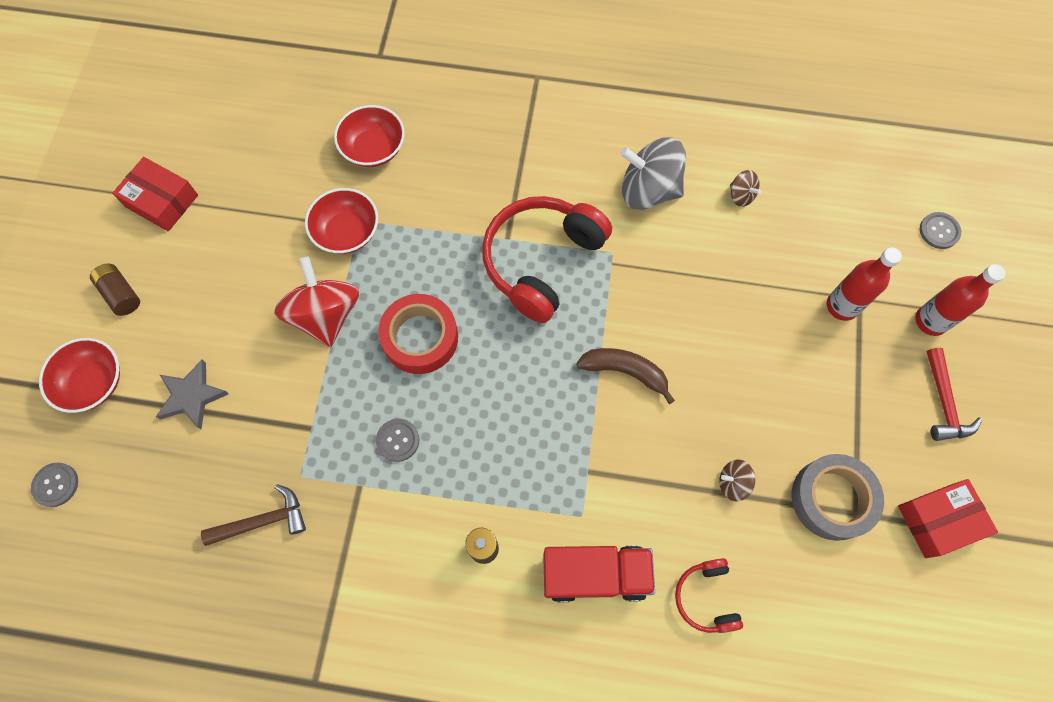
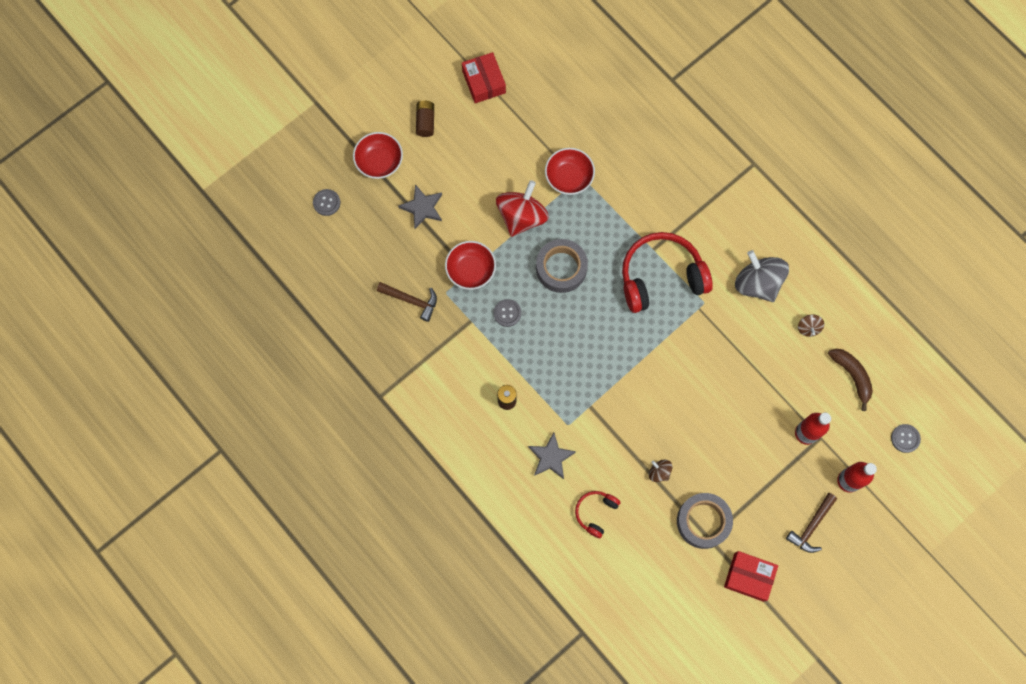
camera: 40 degrees right, 5 degrees up
(374, 149) = (622, 138): red bowl -> red bowl (471, 270)
(420, 338) = (561, 268): red tape -> grey tape
(595, 574) = (551, 457): red truck -> grey star
(625, 371) = (654, 372): brown banana -> brown banana (852, 376)
(944, 403) = (811, 526): red hammer -> brown hammer

